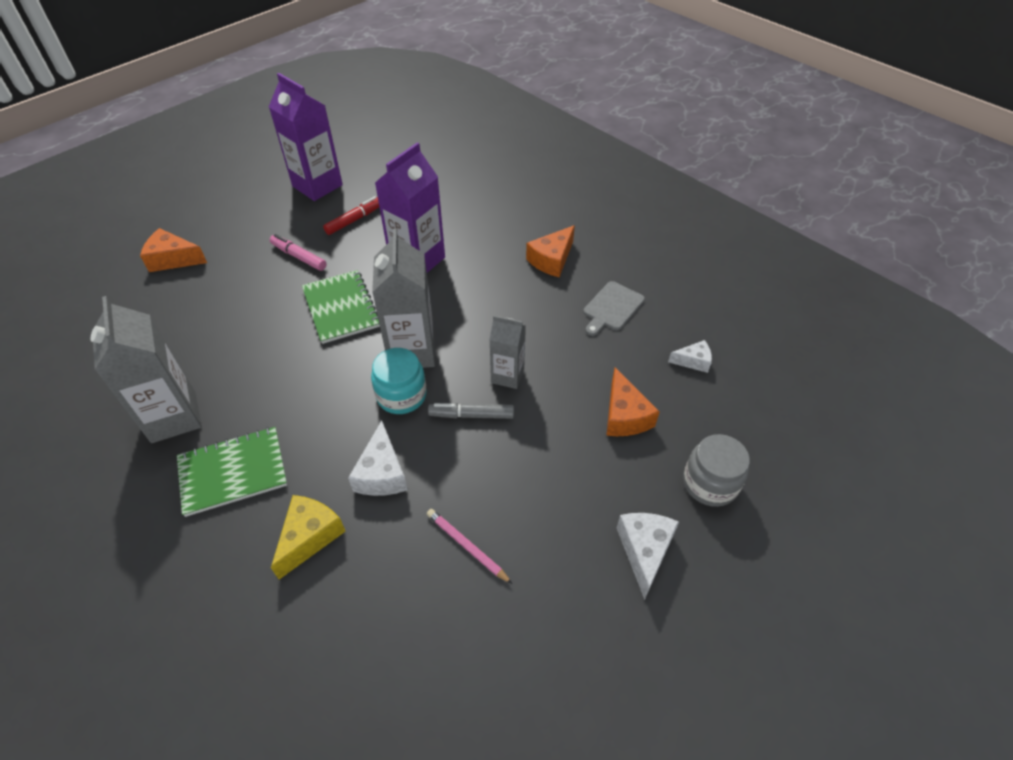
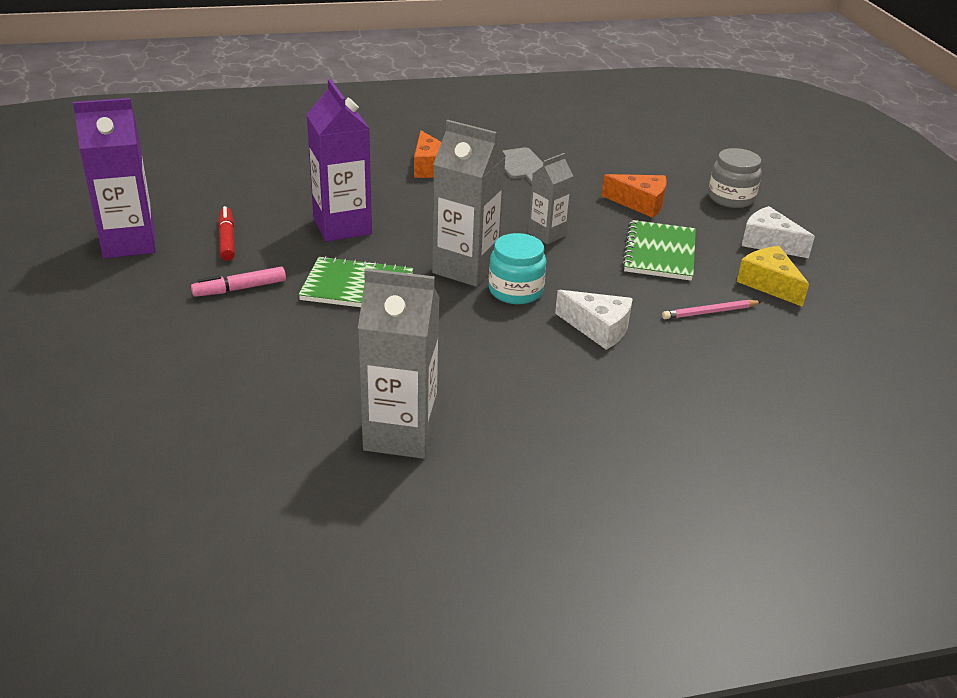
camera: 60 degrees left, 15 degrees down
(173, 259) = (116, 374): orange cheese -> none
(233, 472) = (519, 412): green notebook -> green notebook (660, 253)
(309, 537) = (638, 387): yellow cheese -> yellow cheese (769, 284)
(471, 415) = (575, 265): grey marker -> none
(693, 361) = (613, 159): white cheese -> none

